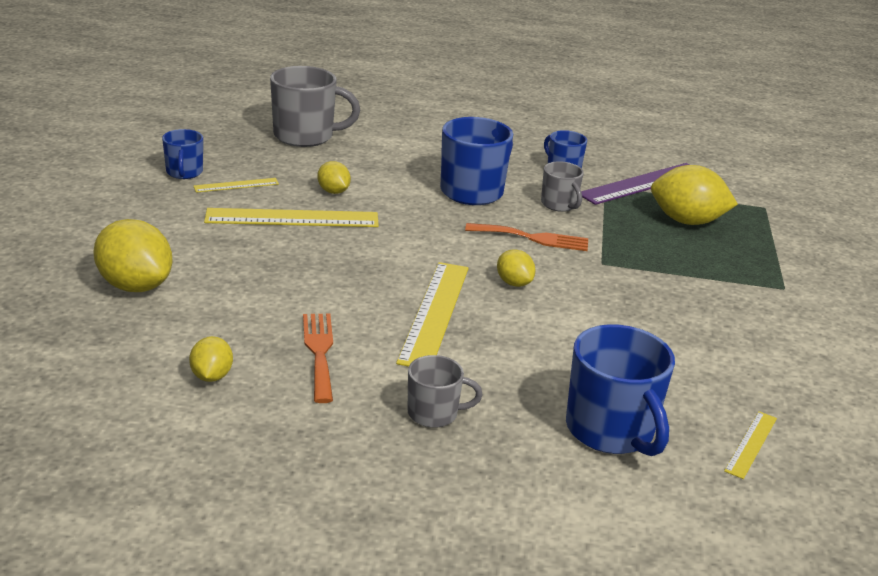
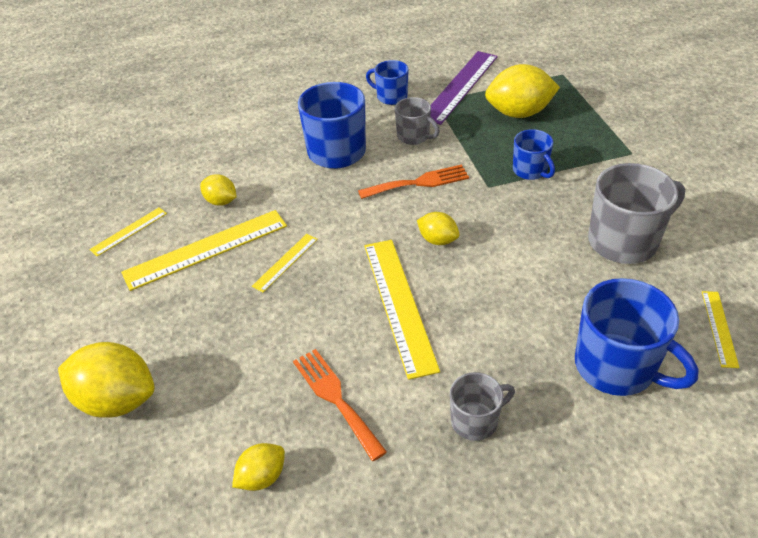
camera: 20 degrees left, 15 degrees up
(184, 172) = (70, 236): blue mug -> blue mug (530, 171)
(211, 376) = (262, 477): yellow lemon -> yellow lemon turned 75 degrees clockwise
(305, 136) = (153, 145): grey mug -> grey mug (624, 241)
(355, 250) = (285, 262): none -> yellow ruler

